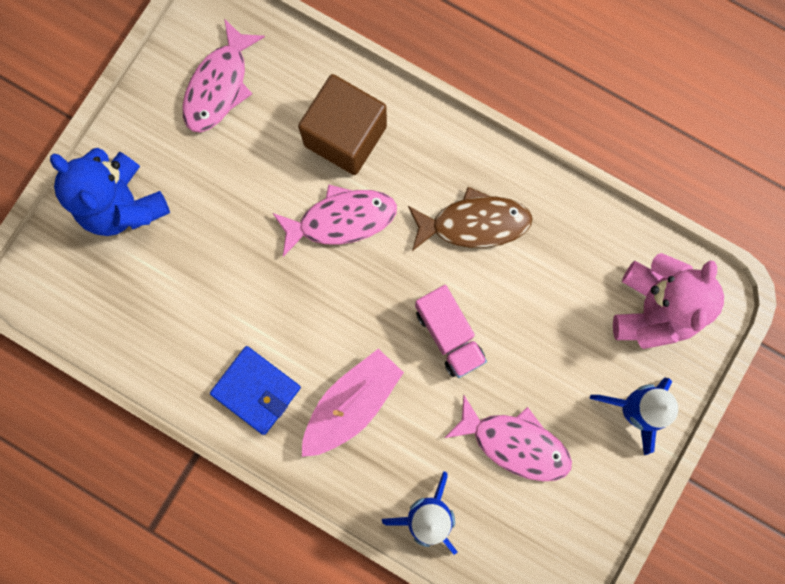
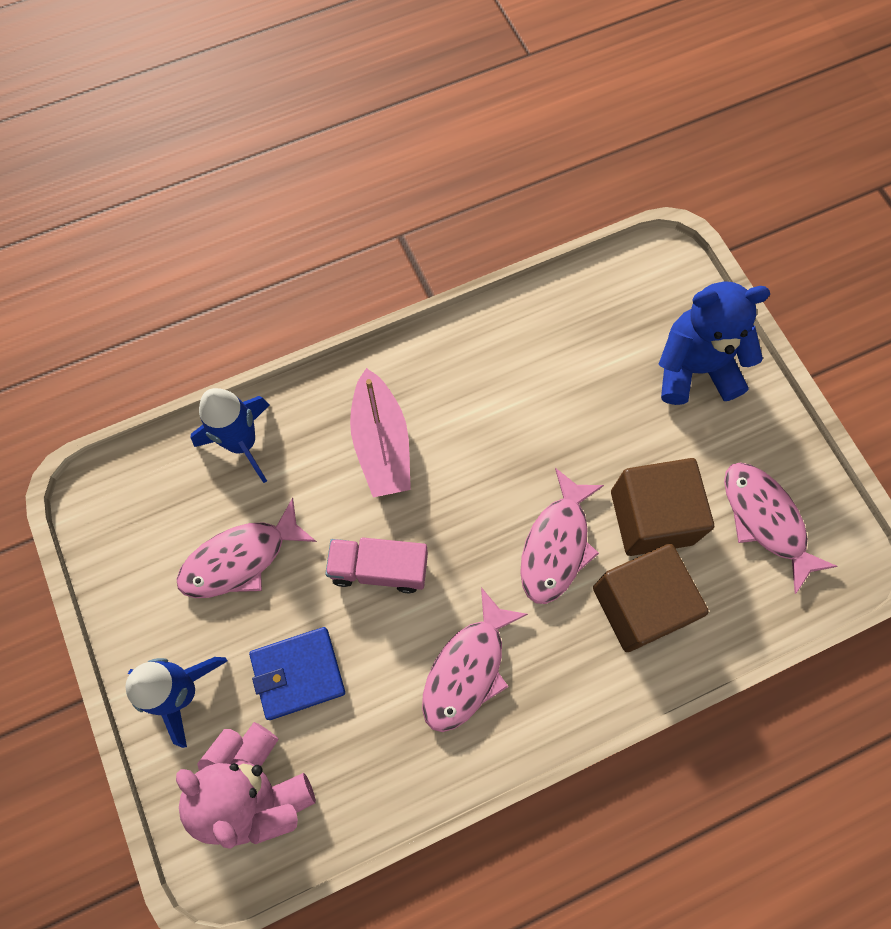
camera: 125 degrees right, 10 degrees down
(256, 390) = (451, 375): blue wallet -> blue wallet (298, 673)
(272, 166) = (651, 517): none -> brown cube
(474, 223) = (467, 669): brown fish -> pink fish

